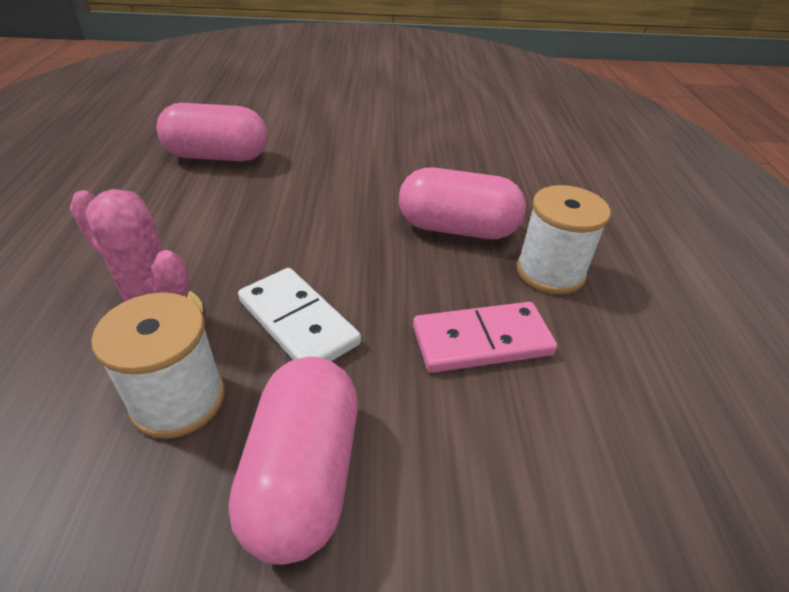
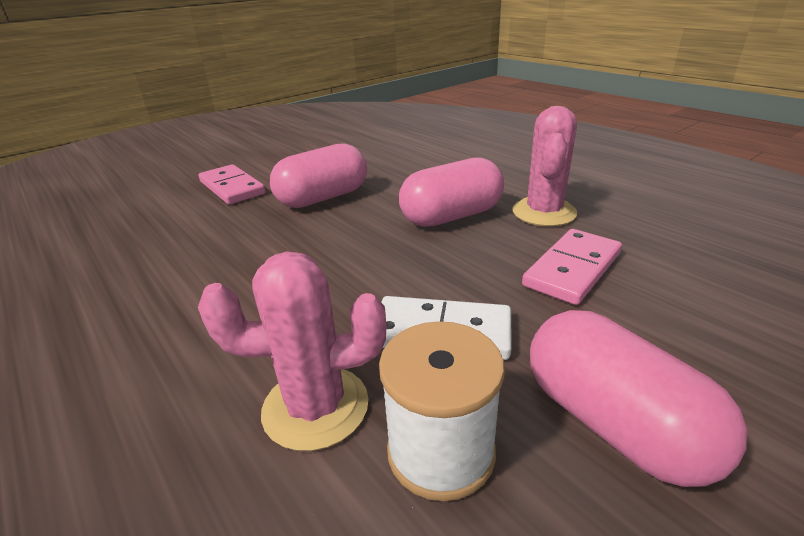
camera: 35 degrees left, 10 degrees down
(218, 156) = (166, 259): pink capsule -> pink capsule (323, 198)
(330, 114) = (232, 188): none -> pink domino
(550, 272) = (544, 212): white spool -> pink cactus

